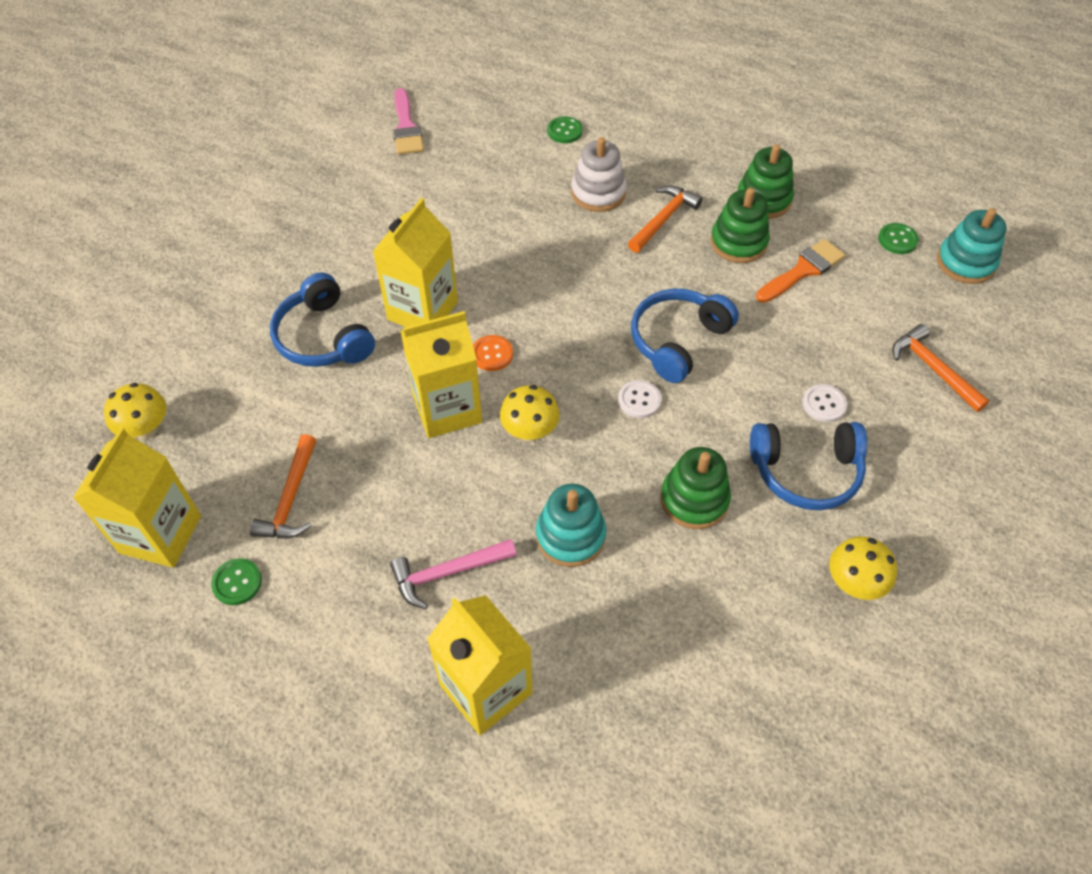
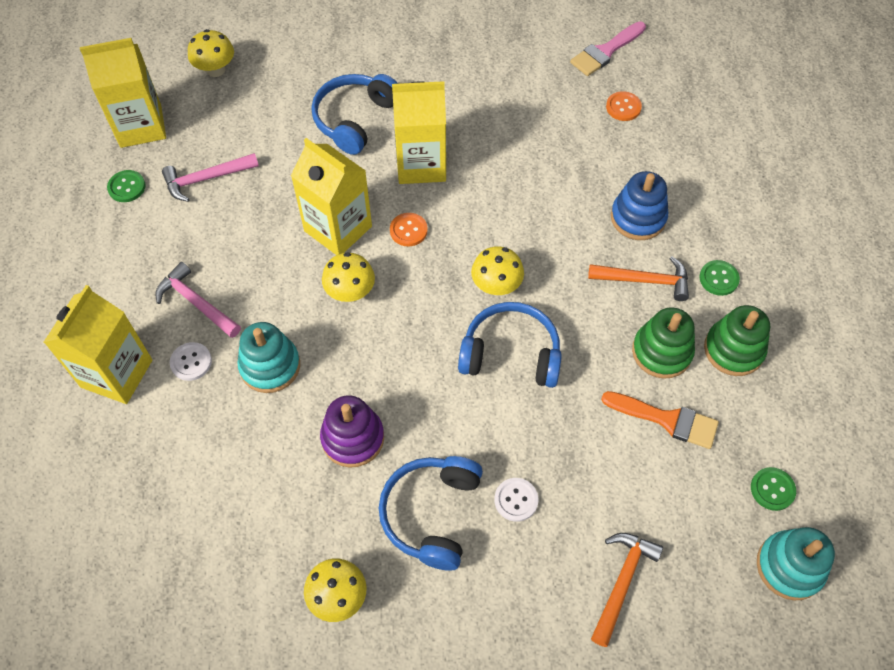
camera: 60 degrees right, 5 degrees up
(291, 498) = (206, 179): orange hammer -> pink hammer
(477, 146) = (623, 107): none -> orange button
(564, 131) = (693, 158): green button -> green button (718, 278)
(598, 193) = (638, 217): white stacking toy -> blue stacking toy
(600, 318) = (496, 286): none -> yellow mushroom
(639, 400) = (428, 353): white button -> white button (191, 362)
(694, 499) = (353, 438): green stacking toy -> purple stacking toy
(806, 472) = (431, 514): blue headphones -> blue headphones turned 45 degrees clockwise

